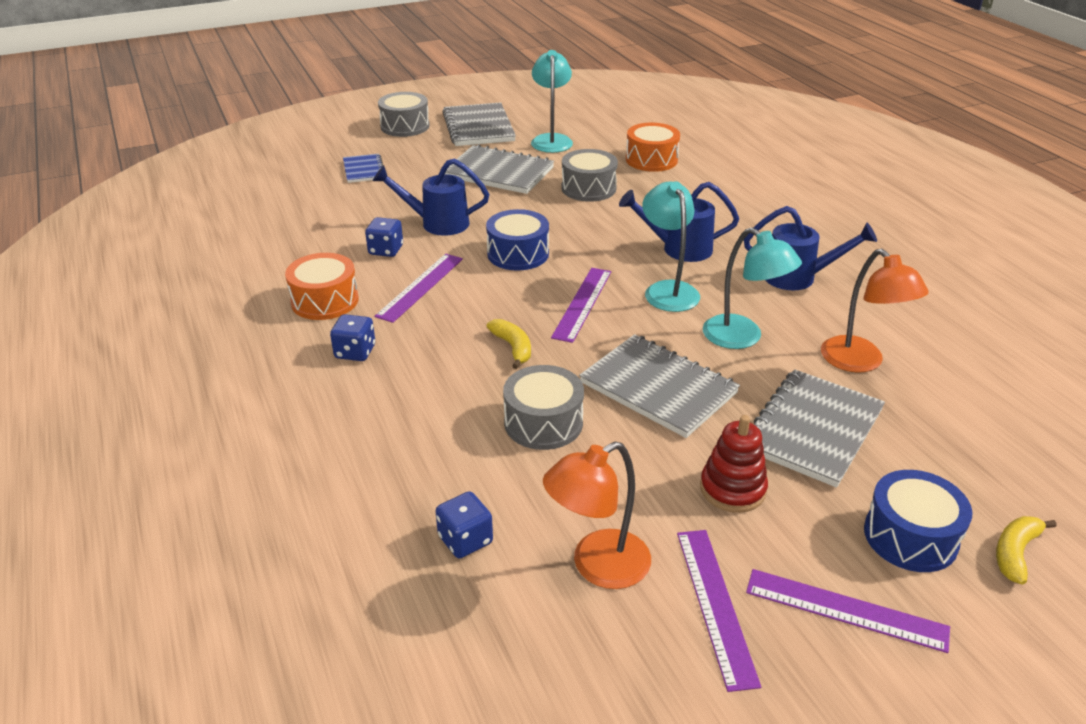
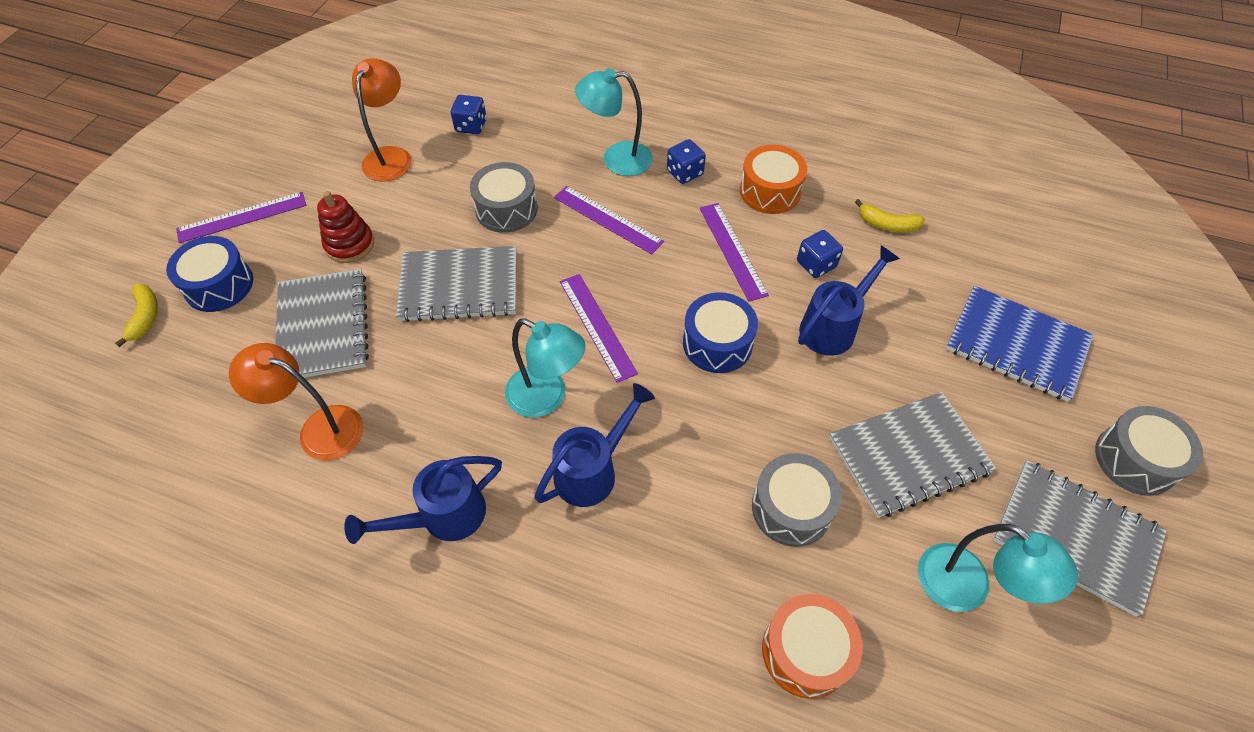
camera: 135 degrees right, 20 degrees up
(364, 170) = (1016, 345): blue notebook -> blue notebook, size x1.78
(513, 347) = (594, 247): yellow banana -> yellow banana (887, 224)
(715, 605) = (315, 177): purple ruler -> purple ruler (607, 219)
(742, 338) = (436, 385): turquoise lamp -> turquoise lamp (616, 159)

